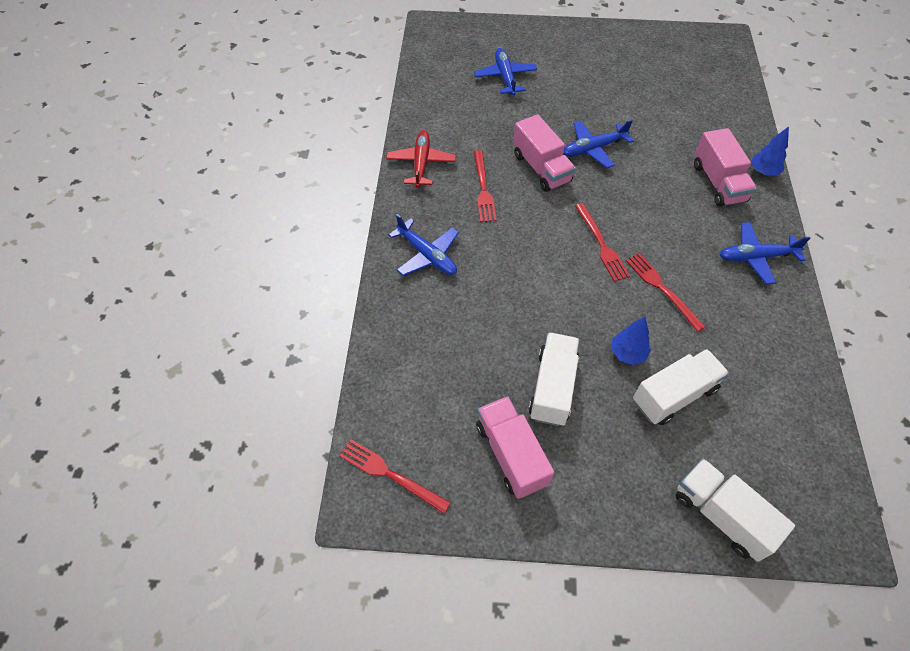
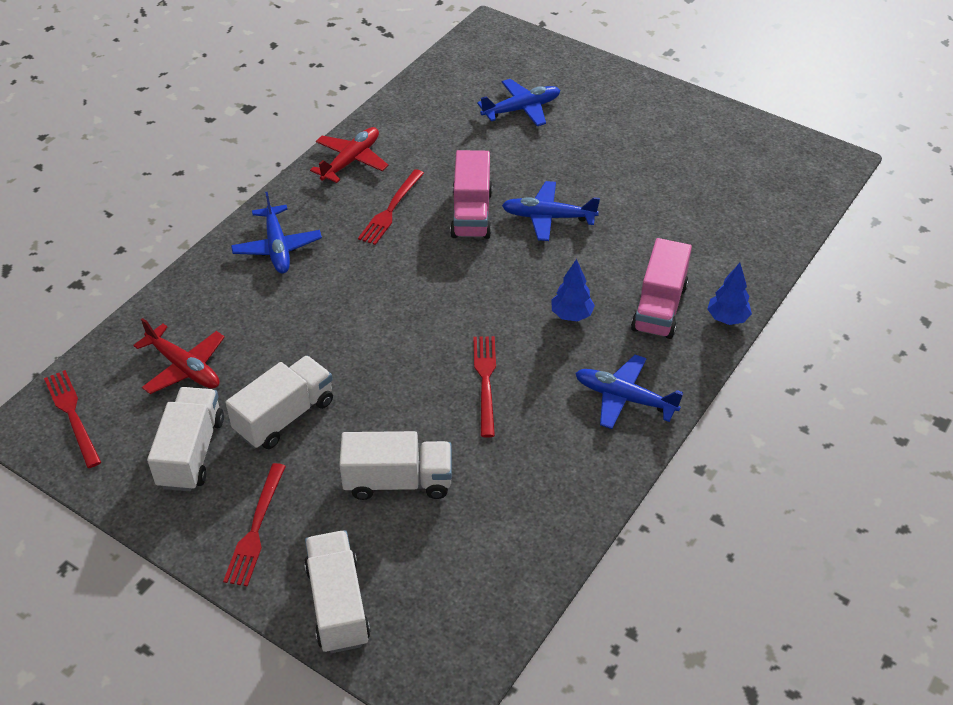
camera: 30 degrees right, 10 degrees down
(443, 387) = (184, 367): none -> red plane
(505, 77) = (521, 109): blue plane -> blue plane turned 45 degrees clockwise
(511, 454) = (191, 452): pink truck -> white truck
(601, 244) = (463, 312): red fork -> red fork (256, 528)
(627, 353) = (388, 422): blue tree -> blue tree (571, 315)

